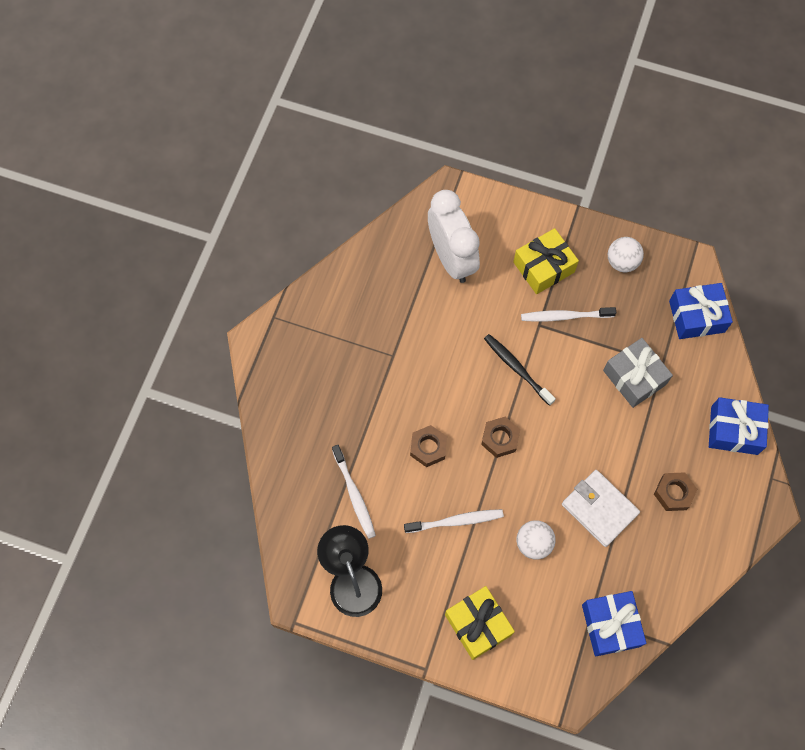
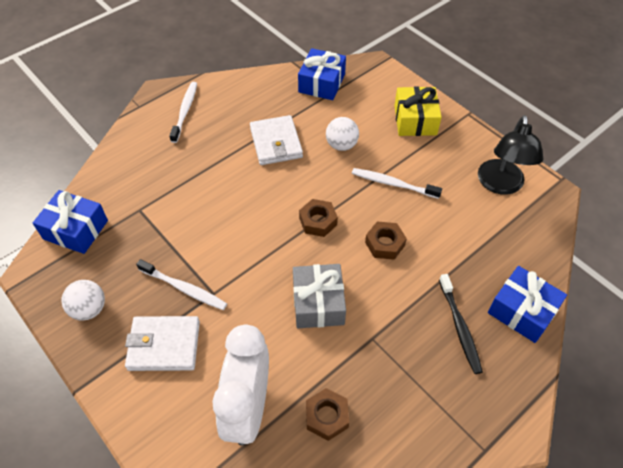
camera: 150 degrees left, 15 degrees down
(354, 494) = (471, 240): white toothbrush -> white toothbrush (185, 111)
(517, 369) = (262, 266): black toothbrush -> black toothbrush (459, 327)
(543, 267) = (164, 345): yellow gift -> white wallet
(634, 377) = (171, 211): grey gift -> grey gift (318, 303)
(674, 493) = (214, 128): brown nut -> brown nut (326, 416)
(734, 430) = (133, 142): blue gift -> blue gift (522, 311)

